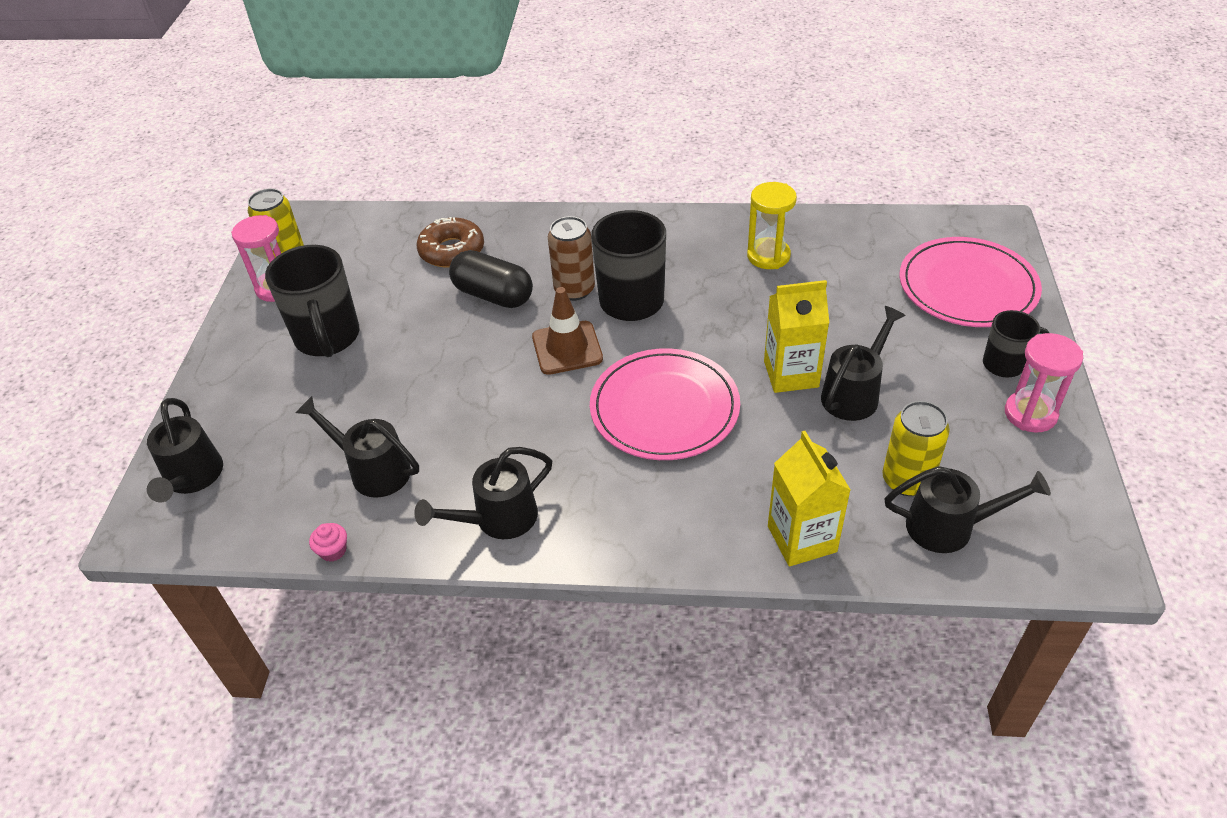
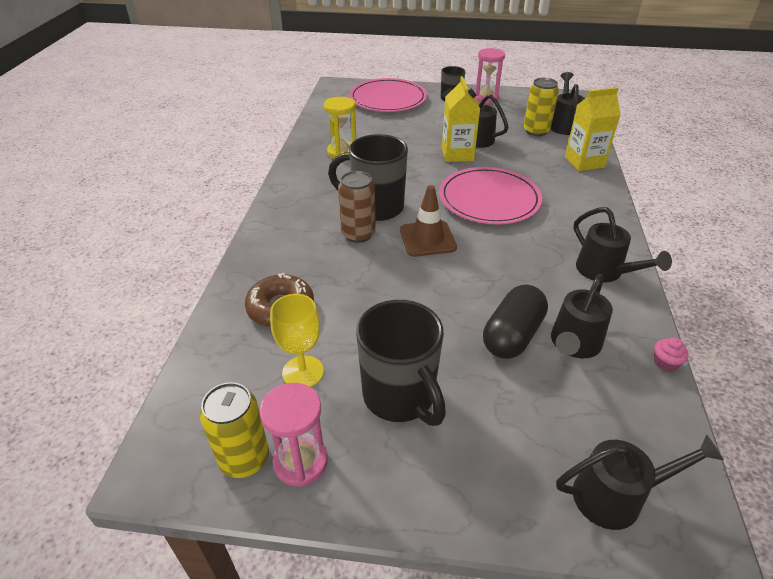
camera: 90 degrees left, 5 degrees down
(328, 338) = (400, 397): black mug -> black mug turned 75 degrees clockwise
(368, 276) = (303, 372): none -> yellow goblet
(493, 295) = (355, 279): black capsule -> black capsule (512, 335)

